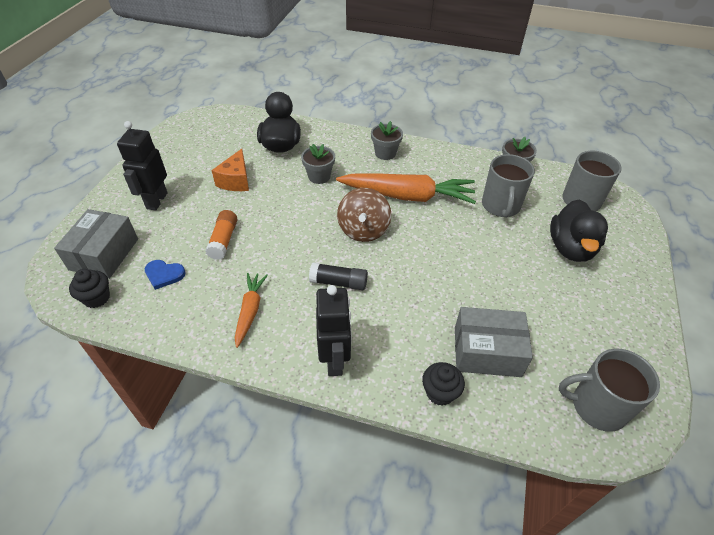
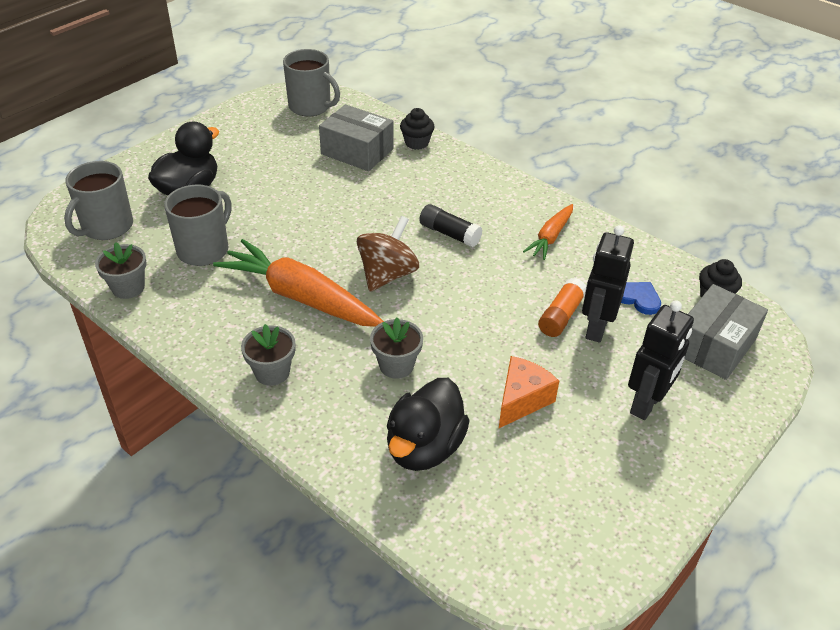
camera: 155 degrees left, 5 degrees down
(335, 360) = (487, 182): black robot -> black robot (596, 328)

